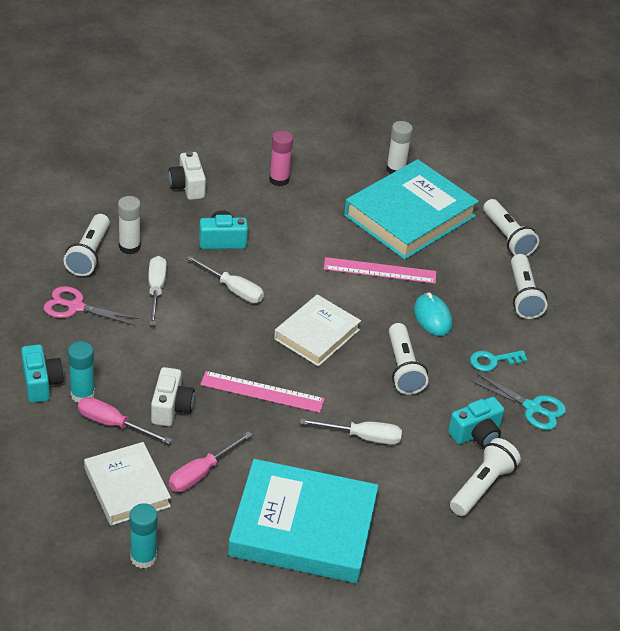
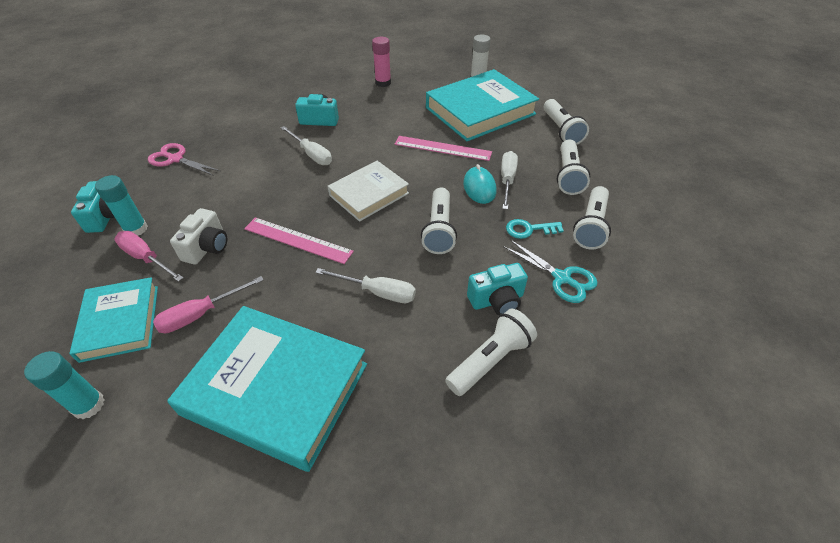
camera: 15 degrees right, 5 degrees up
(89, 254) = (210, 123): white flashlight -> white flashlight (591, 226)
(127, 488) = (120, 322): white book -> turquoise book
(129, 247) = (244, 120): white glue stick -> none
(156, 289) = (248, 151): white screwdriver -> white screwdriver (507, 180)
(187, 186) = (311, 84): white camera -> none

